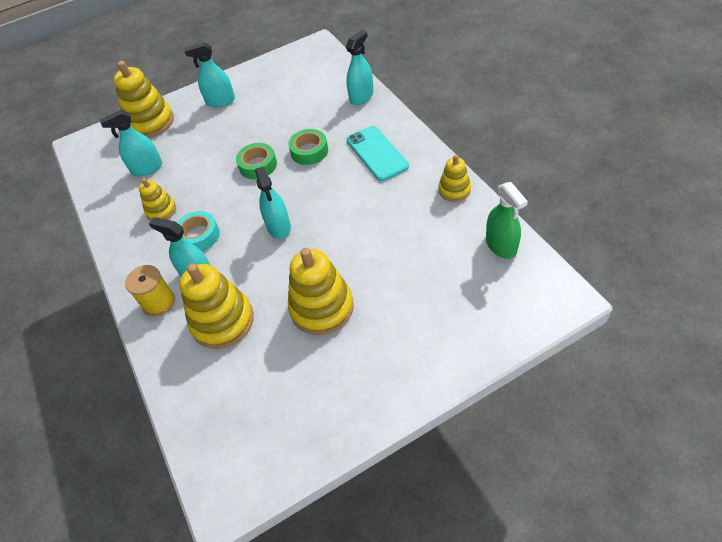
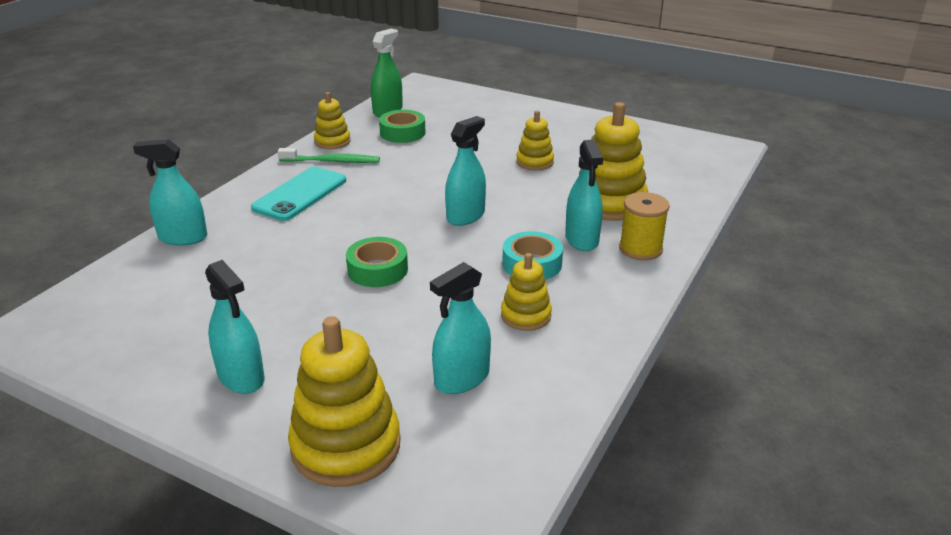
camera: 130 degrees left, 20 degrees down
(147, 168) = (462, 378): turquoise spray bottle -> turquoise spray bottle turned 105 degrees clockwise
(309, 151) = (324, 240): green tape -> green tape (402, 133)
(322, 307) = (534, 162): yellow stacking toy -> yellow stacking toy, size x0.56
(417, 181) = (332, 161): none -> green toothbrush

